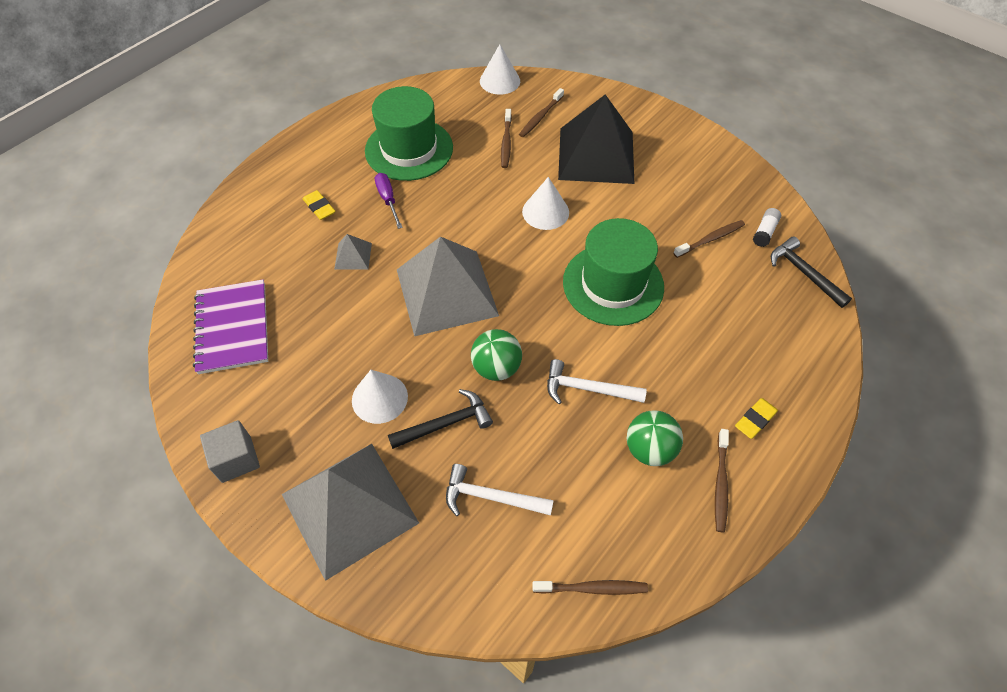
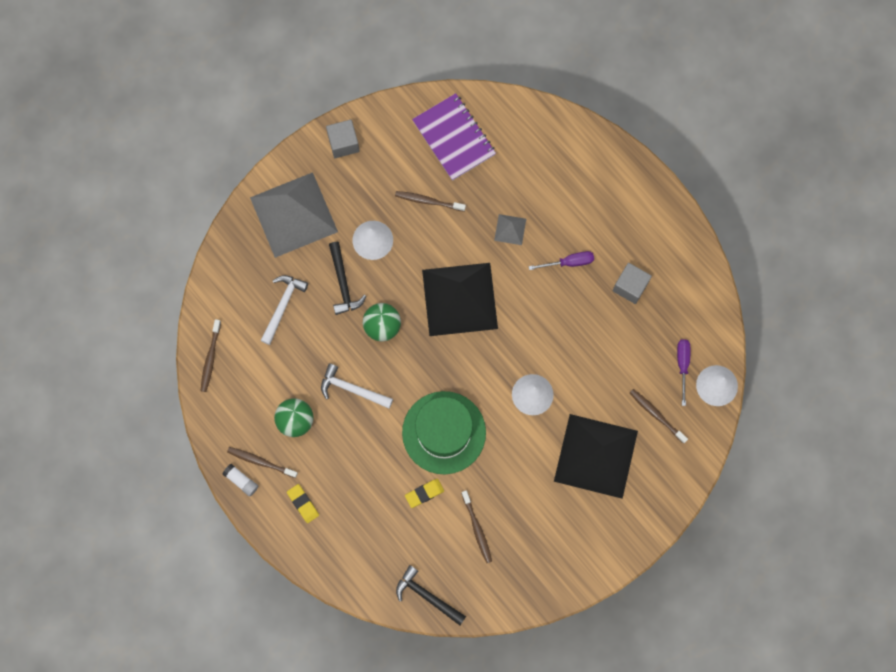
camera: 100 degrees right, 20 degrees up
(232, 328) = (454, 138): purple notebook -> purple notebook turned 60 degrees clockwise
(319, 207) = (569, 205): yellow eraser -> yellow eraser (424, 493)
(409, 149) = (630, 286): green hat -> grey cube
(447, 292) = (459, 299): grey pyramid -> black pyramid
(485, 104) = (682, 365): none -> purple screwdriver
(506, 142) = (625, 376): brown toothbrush -> brown toothbrush (428, 201)
(587, 388) = (352, 389): white hammer -> white hammer turned 90 degrees counterclockwise
(764, 232) = (477, 579): white glue stick -> white glue stick (241, 481)
(804, 273) = (427, 596): black hammer -> black hammer turned 120 degrees counterclockwise

